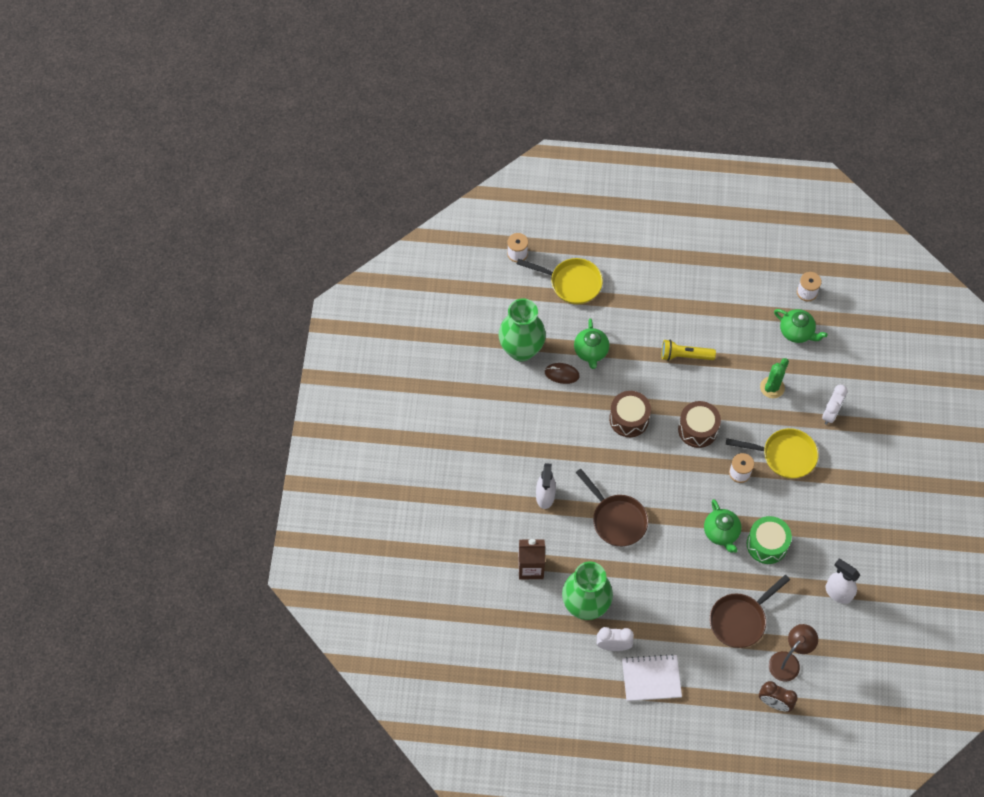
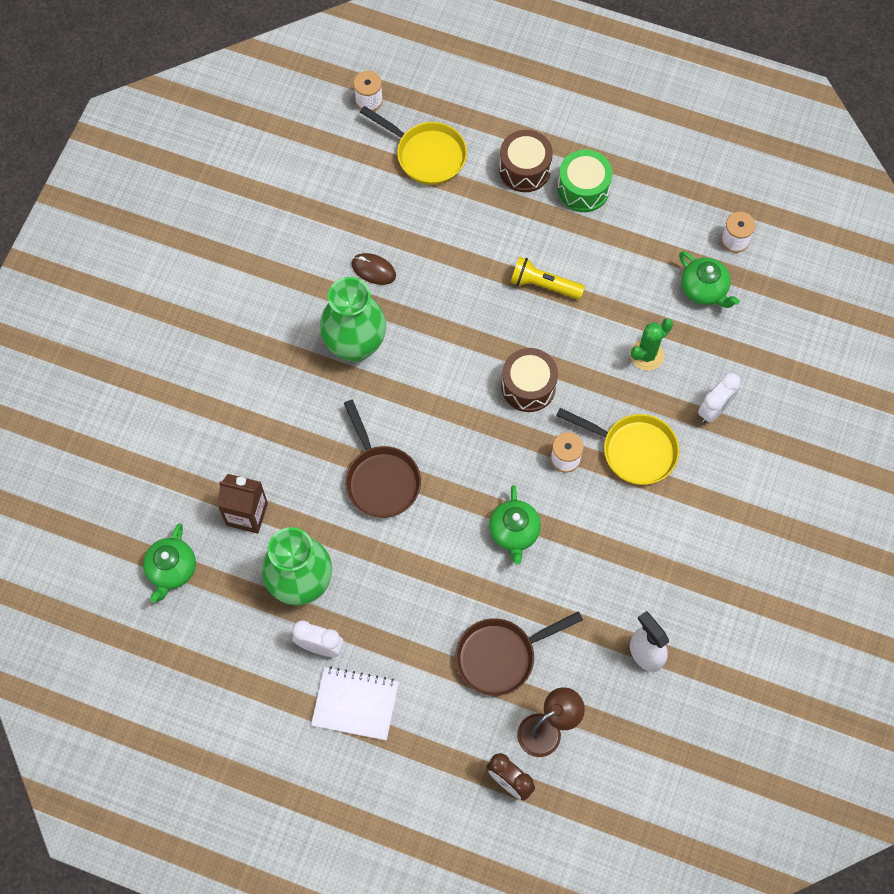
camera: 15 degrees right, 5 degrees up
(521, 350) = (332, 226): green vase -> green vase (355, 345)
(545, 496) = (297, 425): white spray bottle -> none
(591, 352) = (421, 250): green teapot -> green teapot (172, 570)
(629, 419) = (441, 350): brown drum -> brown drum (524, 169)
(767, 544) = (570, 564): green drum -> green drum (583, 189)

